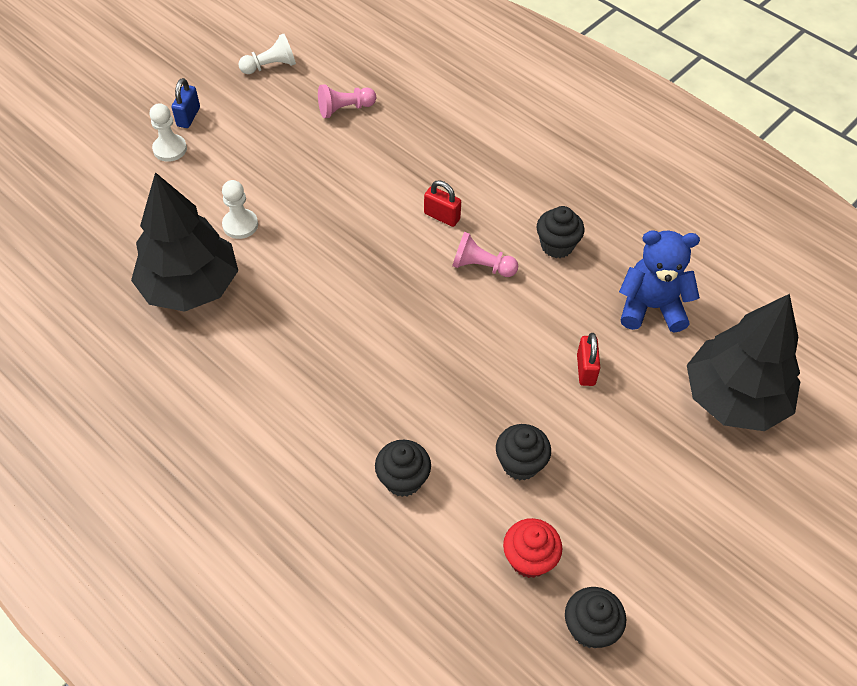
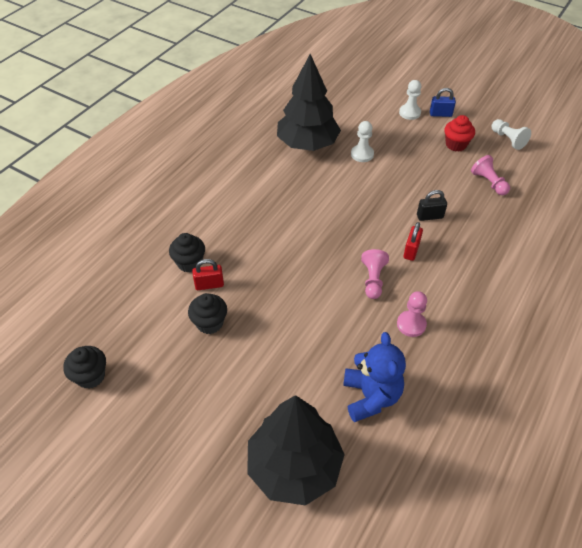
camera: 80 degrees right, 5 degrees down
(387, 183) = (429, 216): none -> black padlock
(529, 559) = (139, 336): red cupcake -> red cupcake (456, 145)
(557, 246) = (411, 324): black cupcake -> pink pawn
(585, 370) = (297, 355): red padlock -> red padlock (209, 285)

